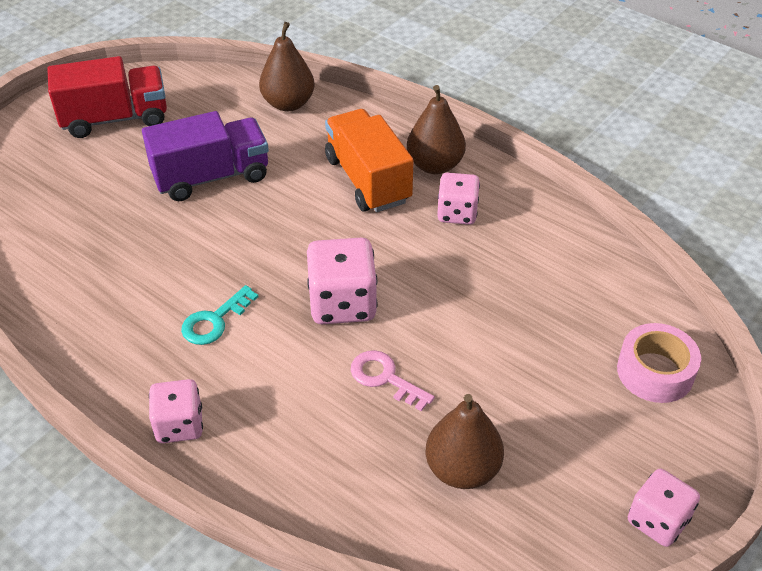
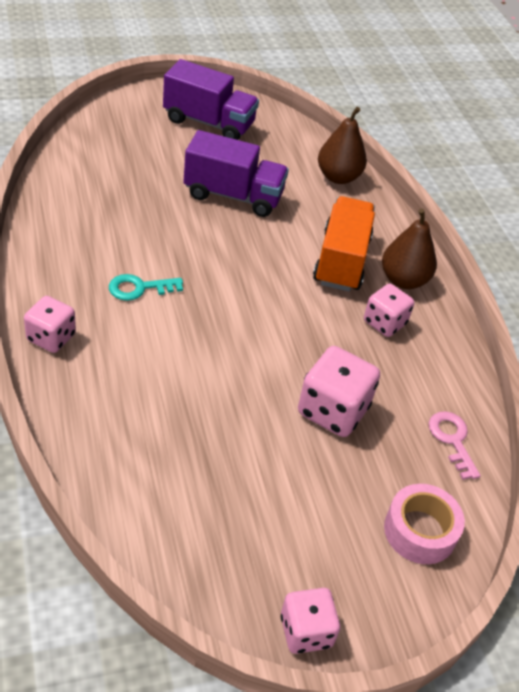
camera: 30 degrees right, 0 degrees up
(115, 119) = (208, 123): red truck -> purple truck
(342, 303) = (235, 331): pink dice -> pink dice (333, 410)
(385, 378) = (212, 398): pink key -> pink key (452, 440)
(462, 469) = (201, 493): brown pear -> none

